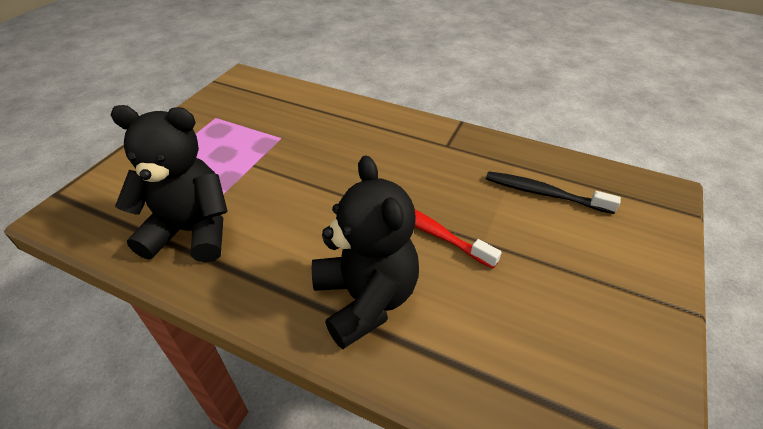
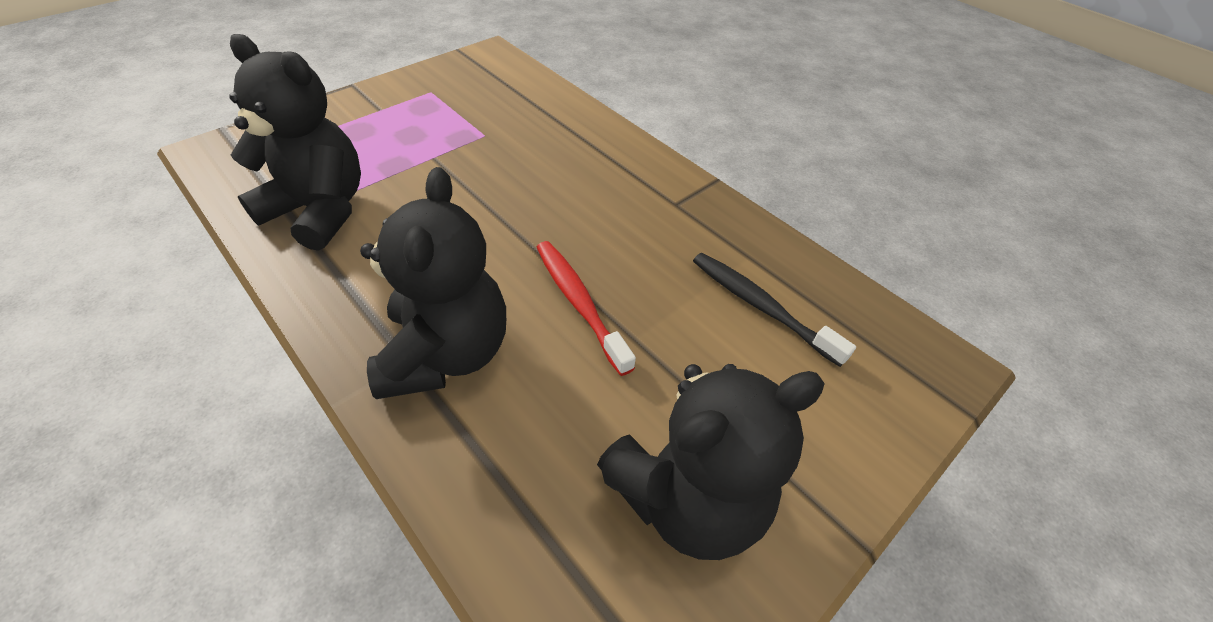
camera: 20 degrees right, 5 degrees up
(585, 328) = (687, 497): none -> black teddy bear

